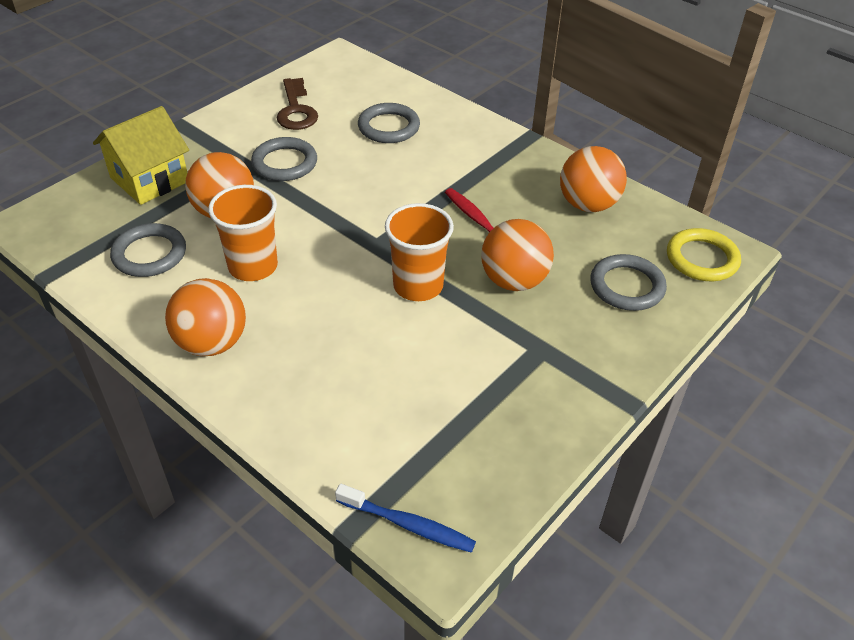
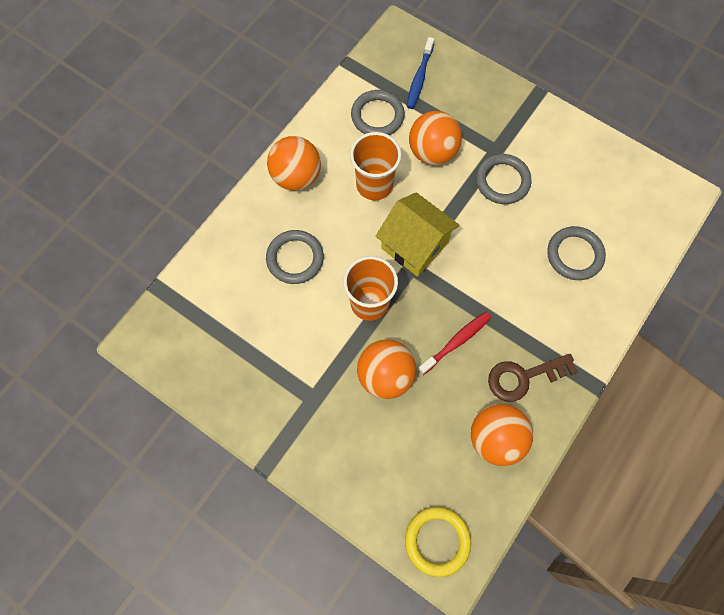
camera: 85 degrees right, 25 degrees up
(149, 180) = (461, 92): yellow house -> yellow house (414, 245)
(296, 110) = (581, 174): brown key -> brown key (523, 377)
(408, 524) = (159, 319): blue toothbrush -> blue toothbrush (419, 78)
(627, 286) = (391, 469): grey ring -> grey ring (295, 258)

